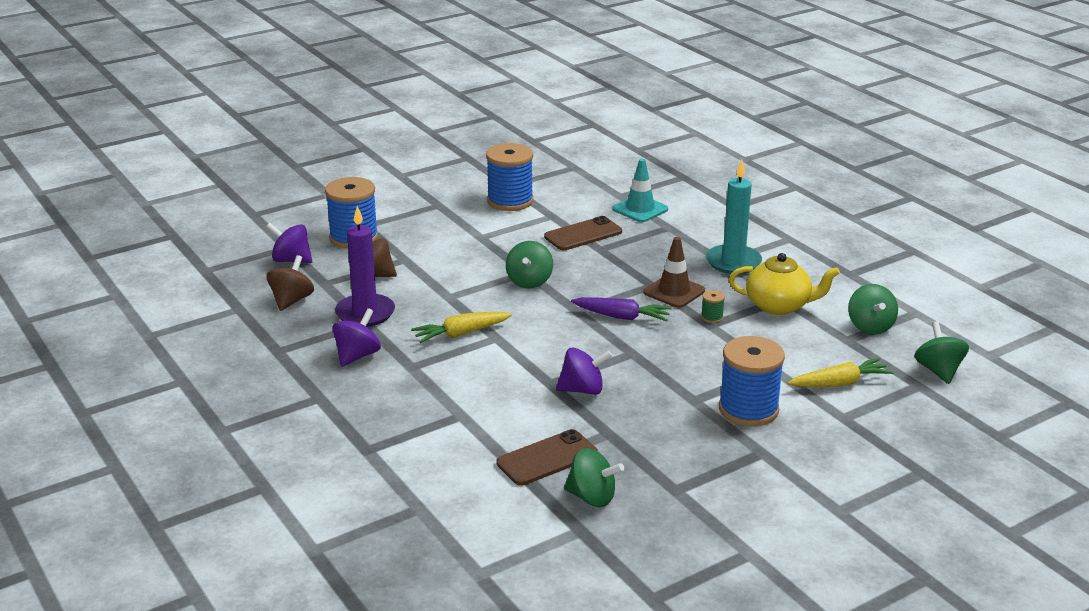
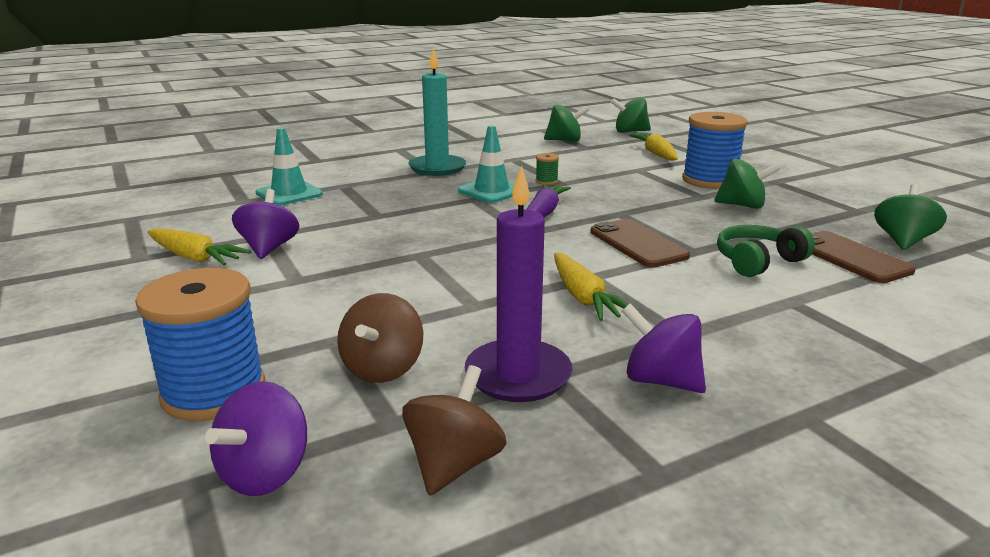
camera: 85 degrees left, 5 degrees down
(291, 300) = (454, 464): brown spinning top -> brown spinning top turned 90 degrees clockwise
(510, 201) = (195, 258): blue spool -> yellow carrot
(529, 281) = (446, 253): green spinning top -> green spinning top (742, 205)
(532, 410) = (758, 261): none -> green headphones
(582, 390) = (702, 236): purple spinning top -> purple spinning top (269, 248)
(583, 234) = (333, 221): brown phone -> brown phone (637, 244)
(674, 291) = (491, 191): brown traffic cone -> turquoise traffic cone
(779, 306) = (527, 160): yellow teapot -> none

